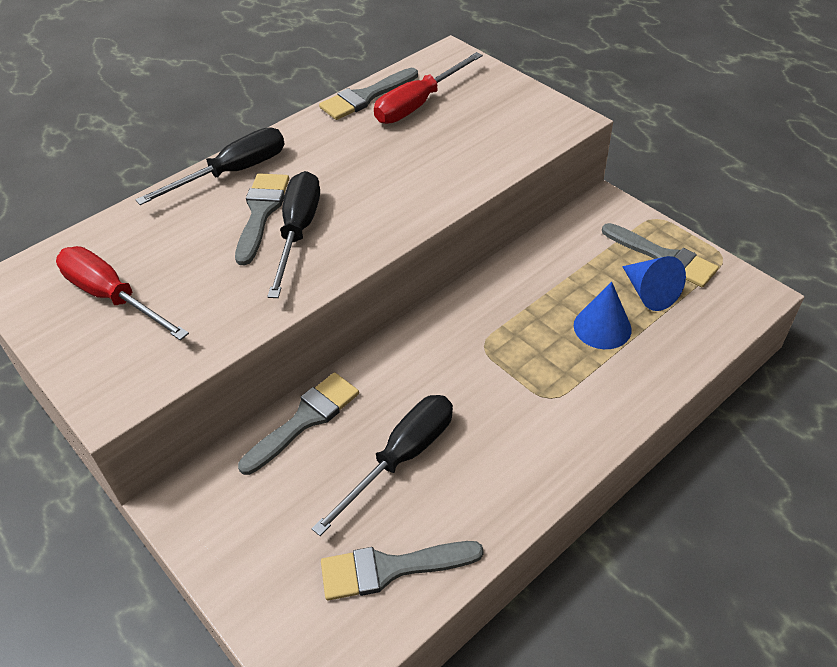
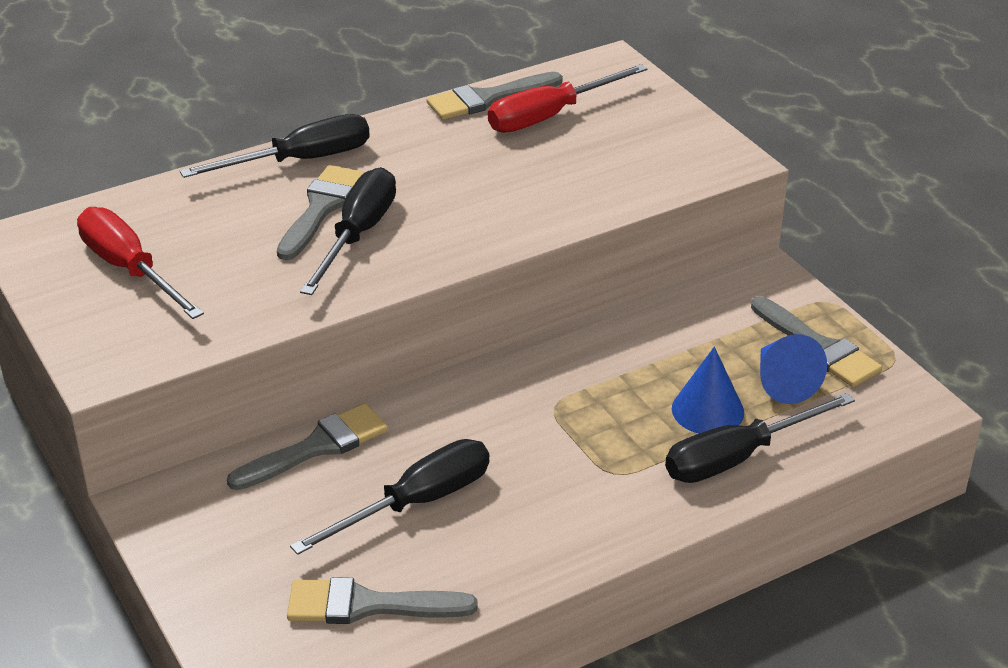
camera: 10 degrees right, 10 degrees down
(640, 365) = (738, 457): none -> black screwdriver

